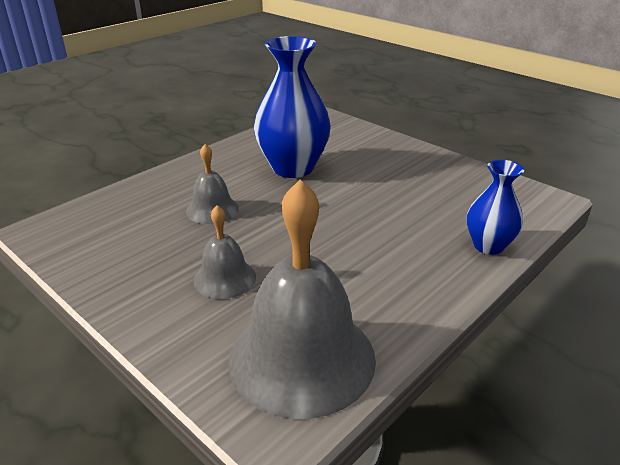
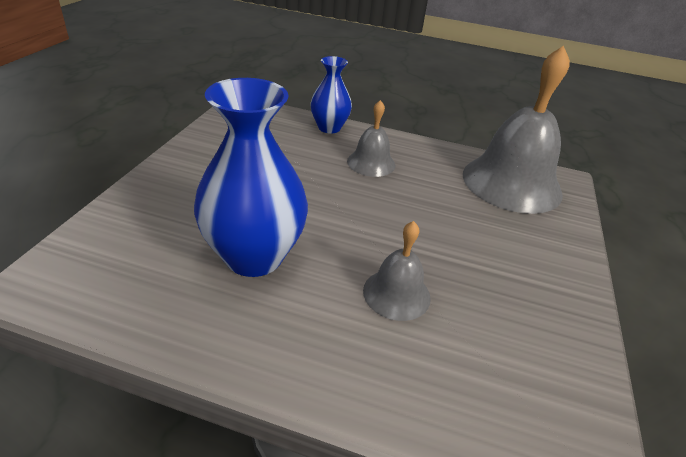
camera: 120 degrees left, 5 degrees up
(224, 278) = (485, 241): grey bell -> grey bell (371, 163)

